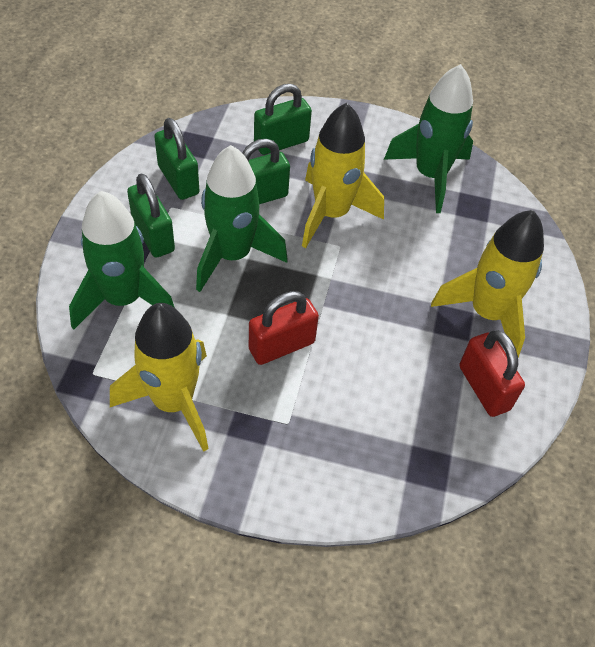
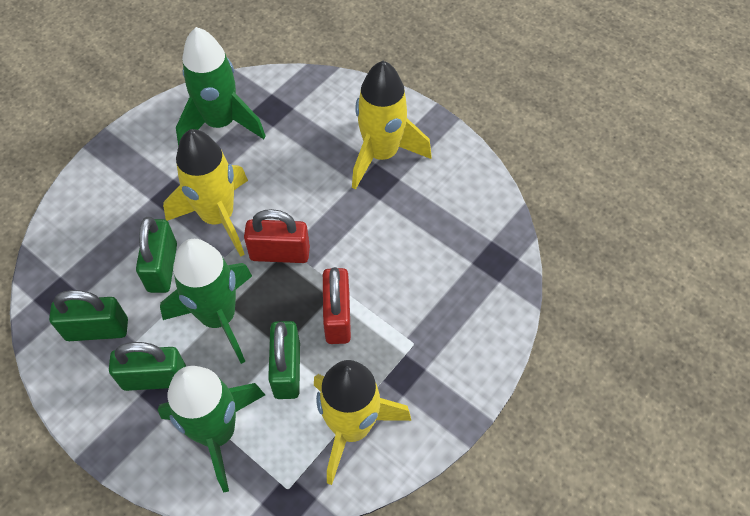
camera: 60 degrees left, 5 degrees up
(281, 143) = (107, 220): green padlock -> green padlock (287, 370)
(483, 388) = (446, 191): red padlock -> red padlock (280, 253)

